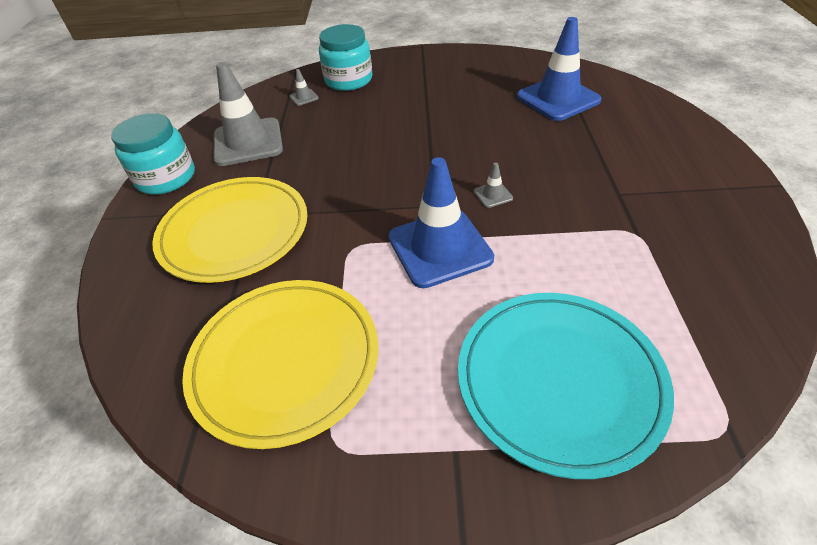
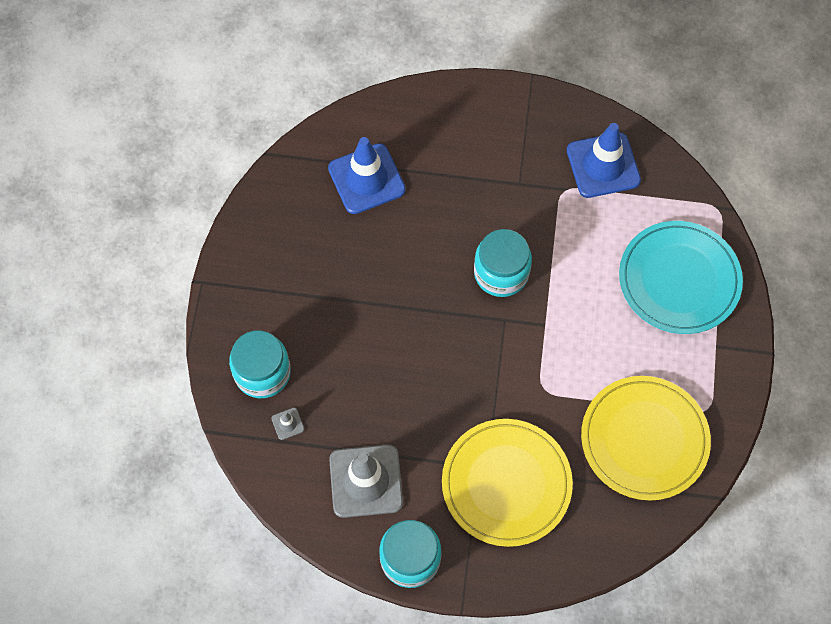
camera: 85 degrees left, 20 degrees up
(440, 248) = (555, 325): blue traffic cone -> blue traffic cone (603, 165)
(493, 195) = (501, 273): grey traffic cone -> turquoise jar

